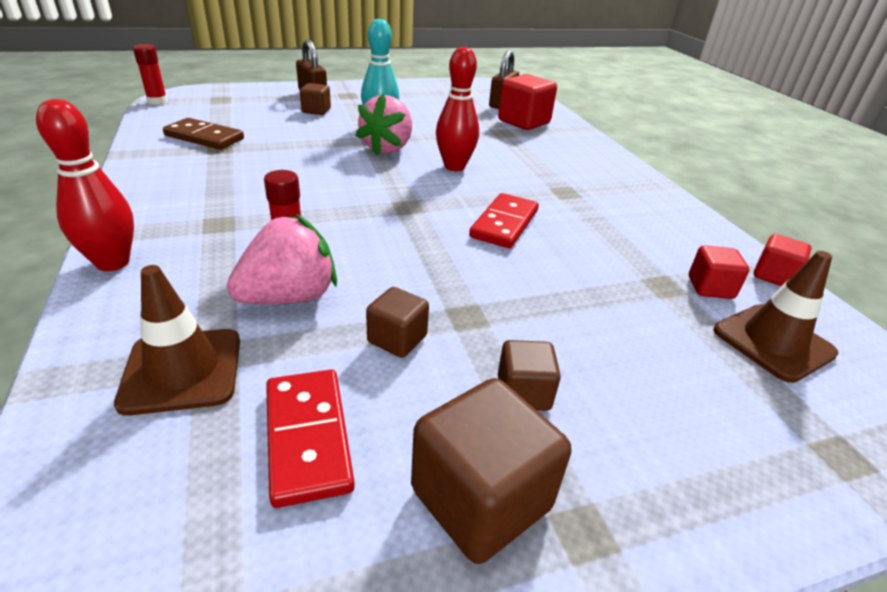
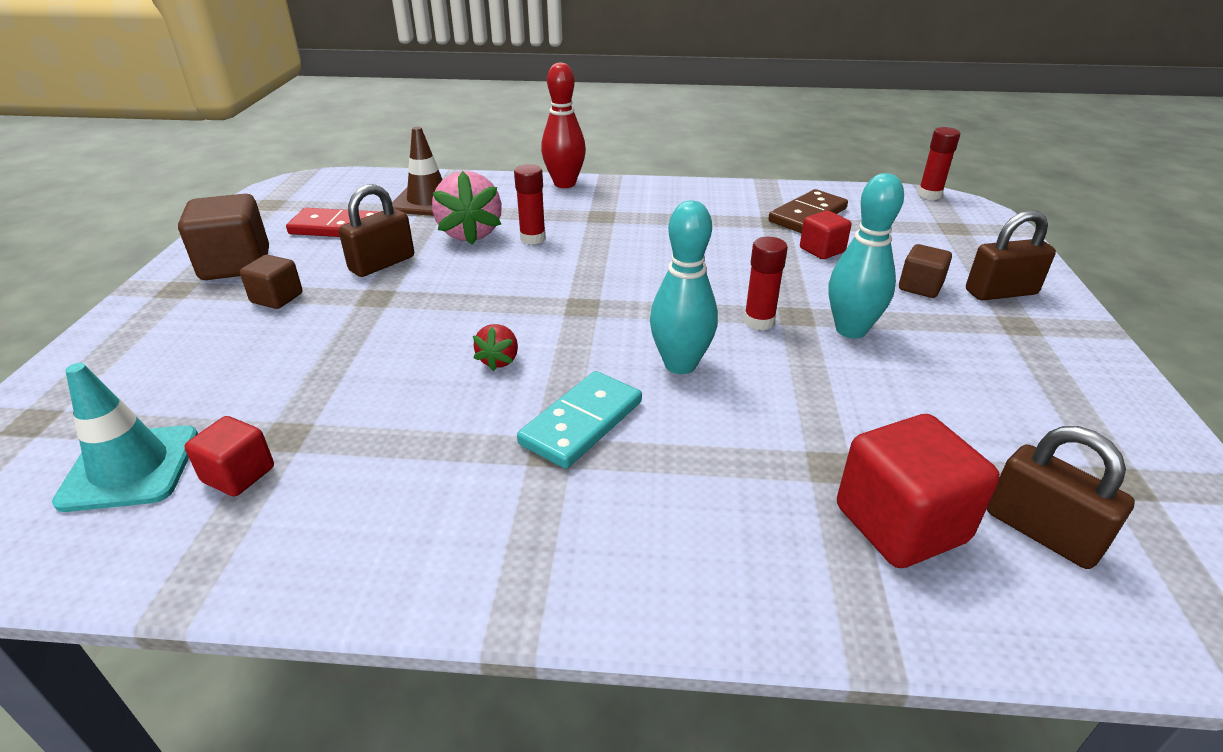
camera: 115 degrees right, 0 degrees up
(388, 148) = (759, 321): pink strawberry -> red glue stick
(397, 339) = (382, 264): brown cube -> brown padlock
(454, 166) = (680, 364): red bowling pin -> turquoise bowling pin
(504, 224) = (499, 360): red domino -> red strawberry
(535, 187) = (582, 423): none -> turquoise domino
(773, 276) = (178, 567): red cube -> red cube (822, 250)
(773, 342) = (130, 468): brown traffic cone -> turquoise traffic cone

